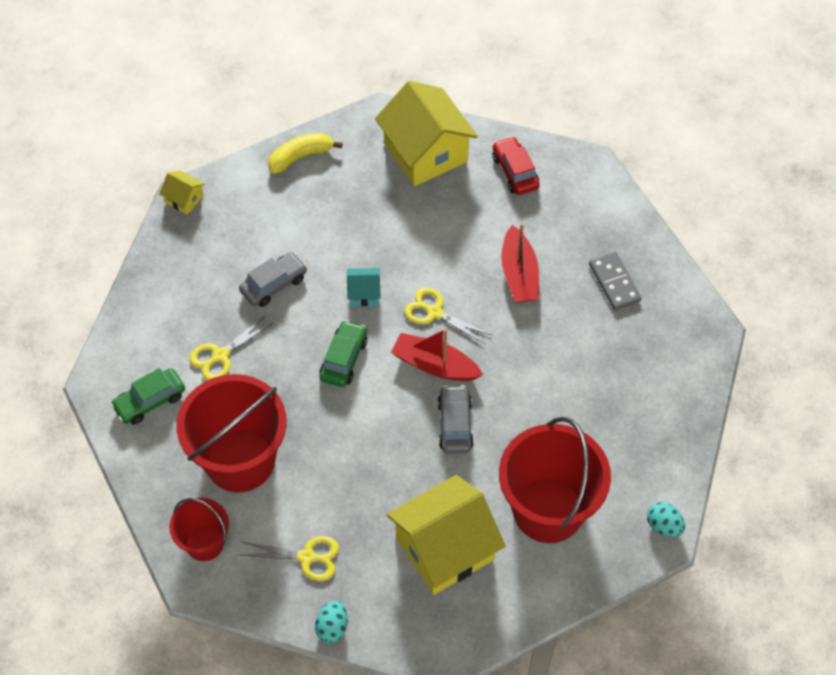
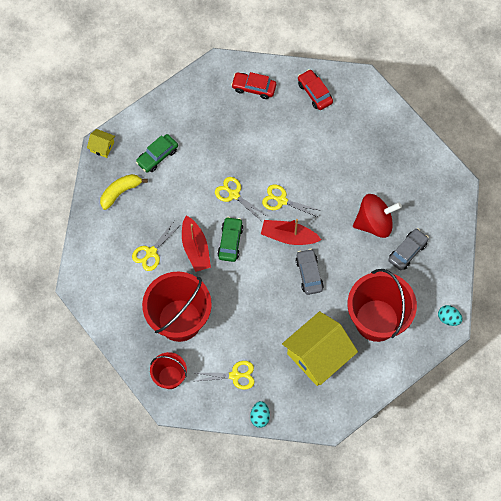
camera: 10 degrees left, 10 degrees up
(150, 401) = (113, 290): green car -> green car (157, 156)
(274, 284) = (174, 198): grey car -> grey car (407, 251)
(300, 157) = (172, 104): yellow banana -> yellow banana (120, 192)
(364, 293) = (234, 194): turquoise house -> yellow scissors
(425, 152) = (253, 88): yellow house -> red car
(519, 274) = (330, 165): red boat -> red boat (195, 248)
(571, 366) = (374, 223): none -> red spinning top
(614, 282) = (392, 161): grey domino -> none

